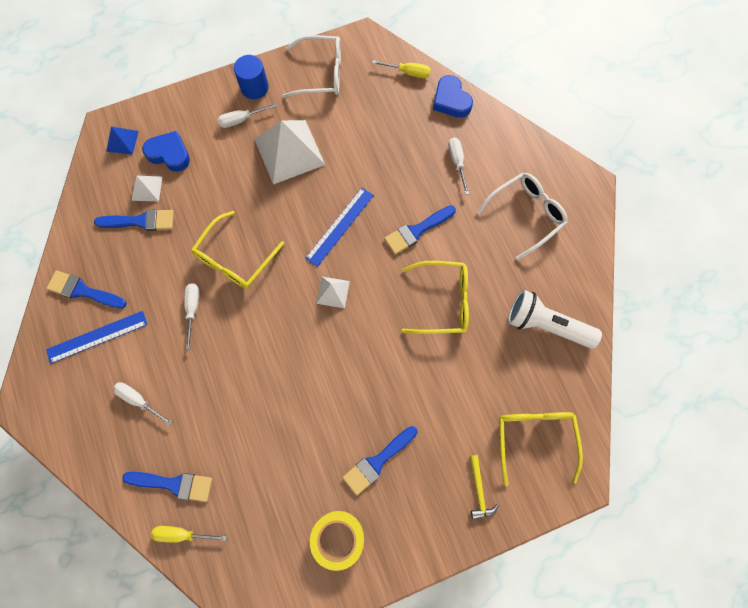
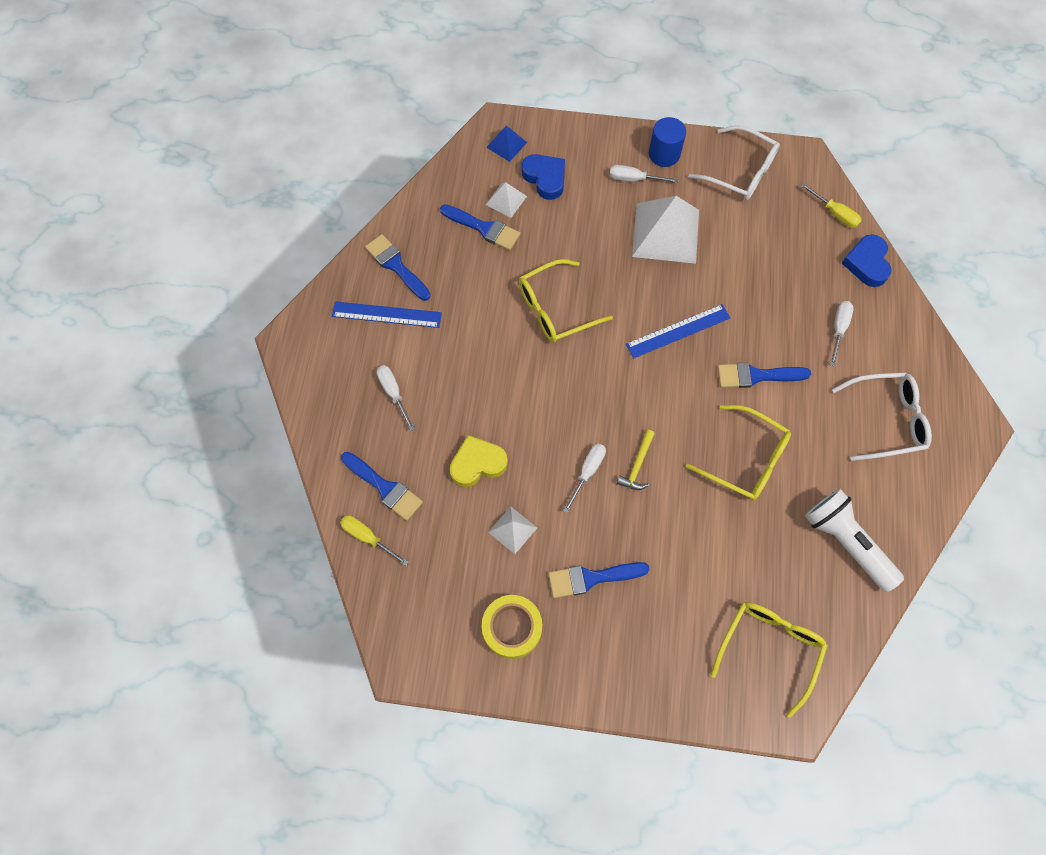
camera: 30 degrees right, 5 degrees down
(193, 309) = (489, 336): white screwdriver -> white screwdriver (587, 472)
(239, 420) = (477, 463): none -> yellow heart
(333, 292) = (635, 391): white pyramid -> white pyramid (512, 530)
(479, 490) = (680, 665): yellow hammer -> yellow hammer (637, 465)

